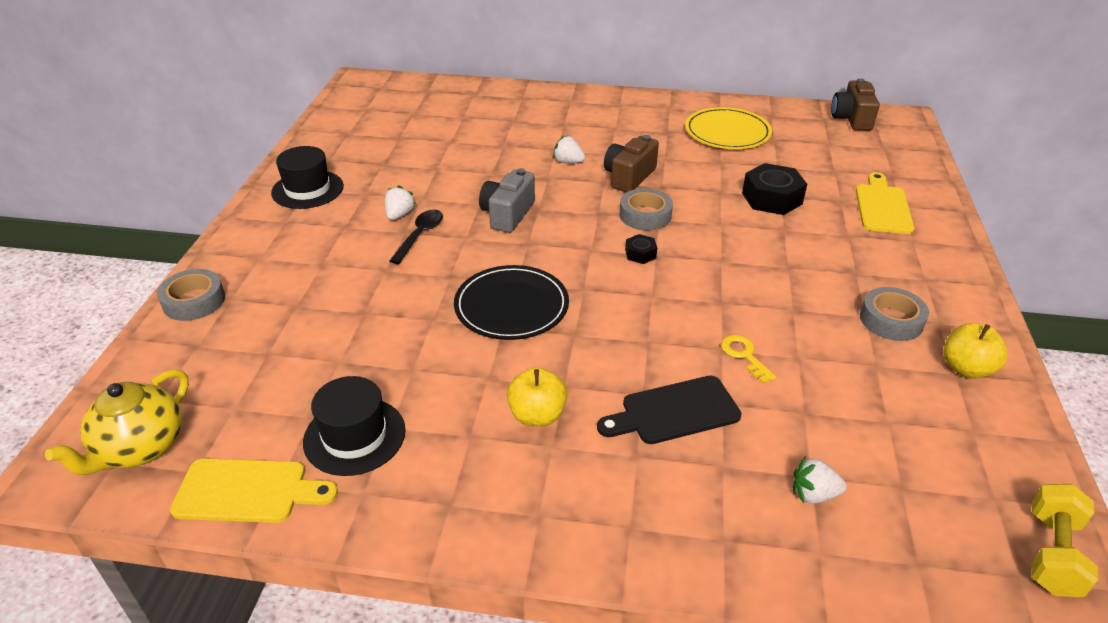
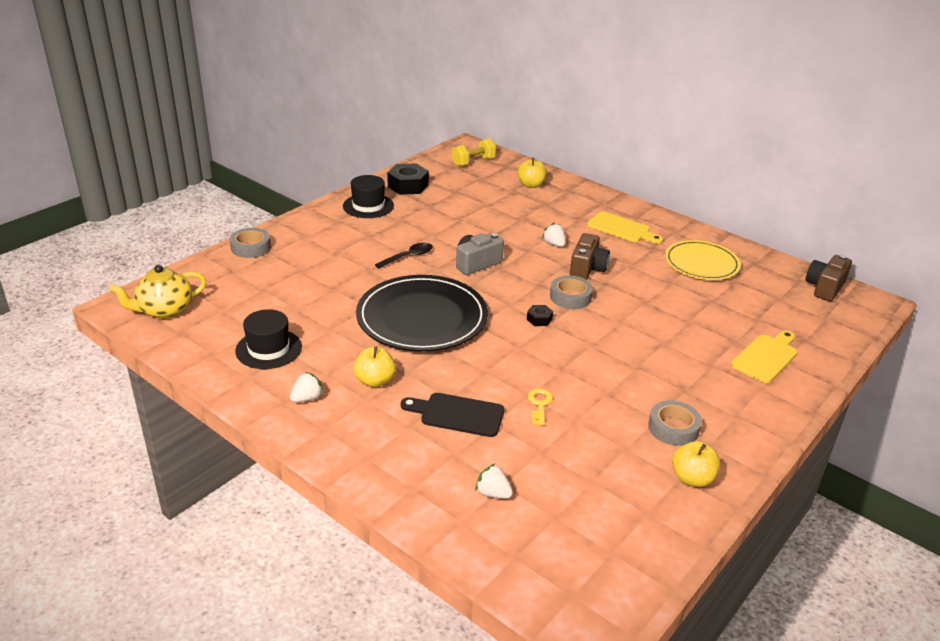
camera: 30 degrees right, 5 degrees down
(248, 491) = (195, 352): yellow cutting board -> yellow cutting board (621, 228)
(399, 215) = (408, 240): white strawberry -> white strawberry (307, 398)
(476, 104) = (531, 185): none -> yellow apple
(511, 306) = (422, 318): black plate -> black plate, size x1.58
(629, 177) = (587, 268): brown camera -> brown camera turned 135 degrees clockwise
(771, 198) = (680, 319): black nut -> black nut (408, 186)
(1052, 554) = (611, 596): yellow dumbbell -> yellow dumbbell (473, 162)

